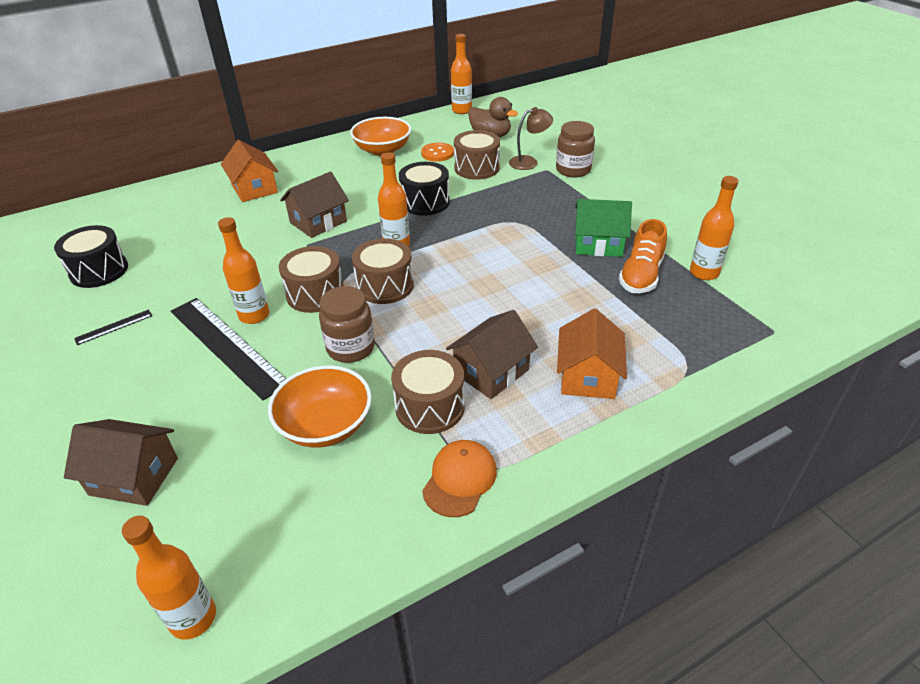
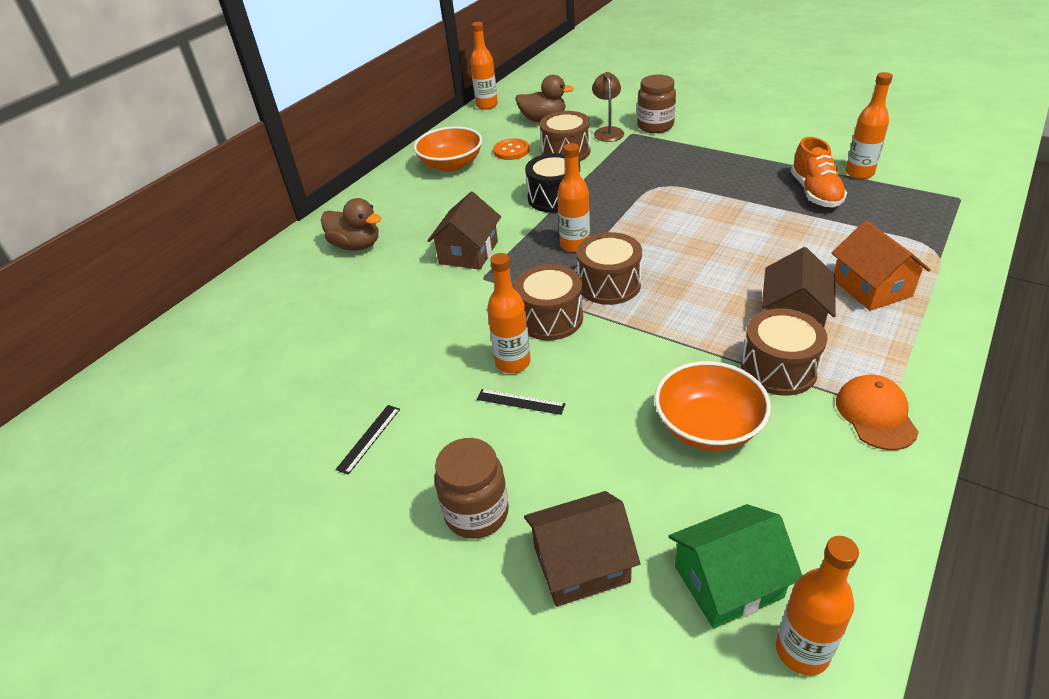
camera: 25 degrees left, 0 degrees up
(99, 271) = (274, 391): black drum -> none
(227, 346) = (520, 402): black ruler -> black ruler, size x0.42
(254, 188) = (356, 245): orange house -> brown duck
(350, 348) = (646, 351): brown jar -> brown jar (476, 513)
(529, 162) = (608, 131): brown lamp -> brown lamp turned 45 degrees counterclockwise
(598, 244) = (751, 180): green house -> green house (728, 581)

